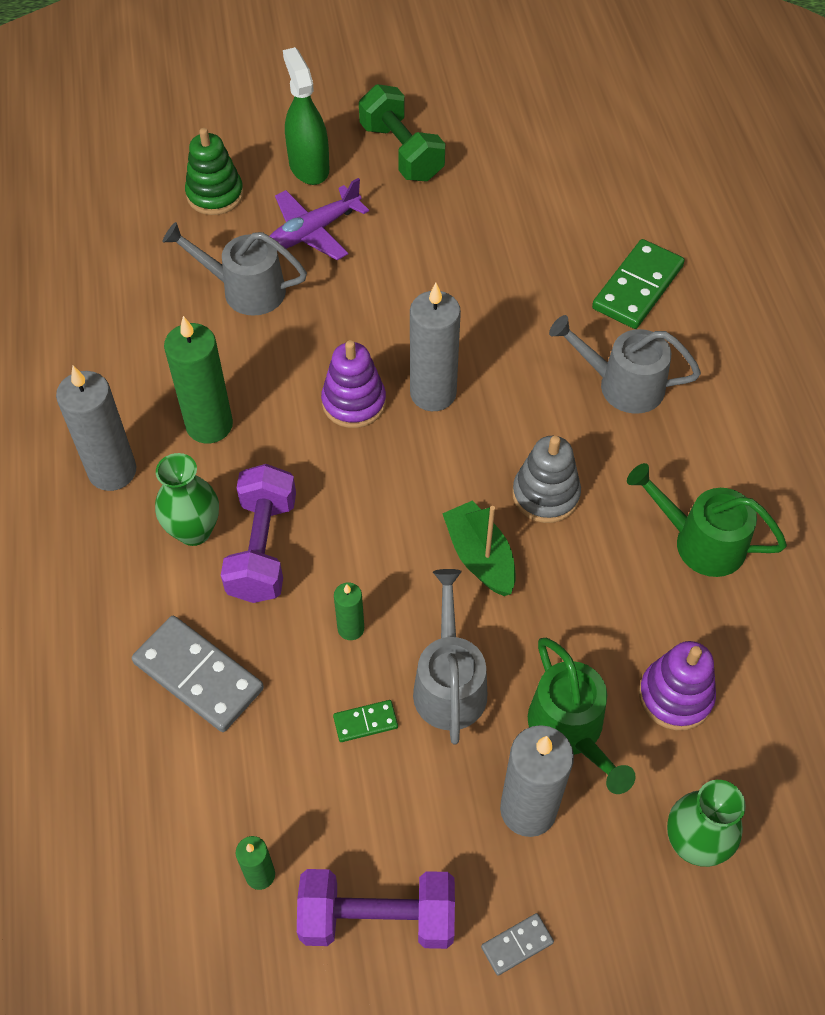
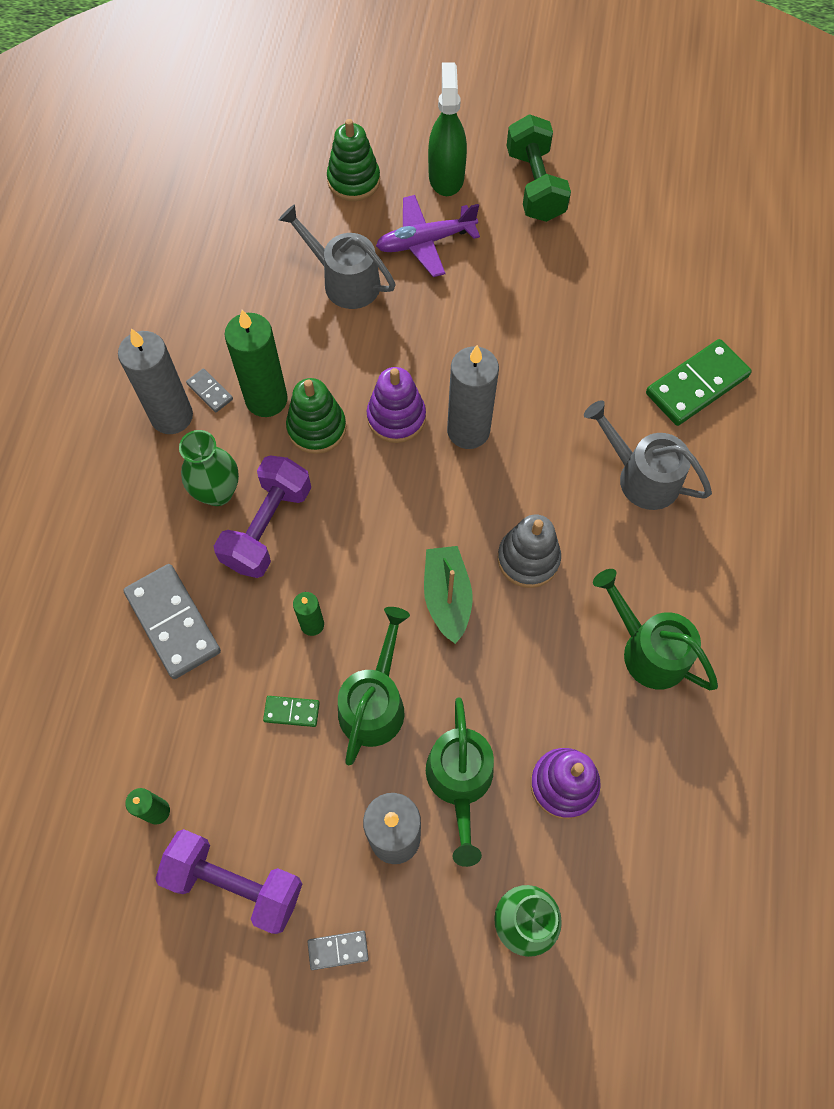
camera: 20 degrees right, 10 degrees up
(144, 435) = (210, 392): none -> grey domino
(275, 437) = (317, 428): none -> green stacking toy
(449, 682) = (375, 702): grey watering can -> green watering can

